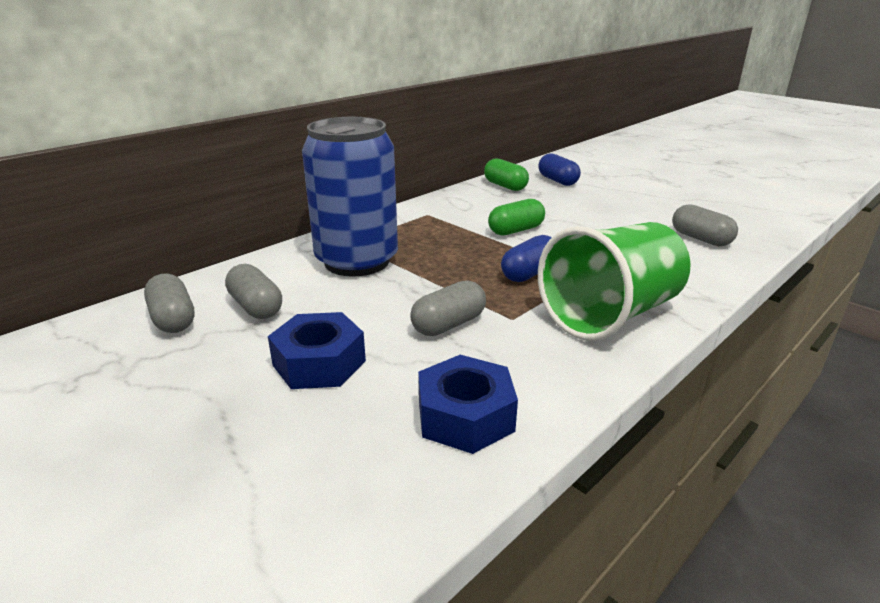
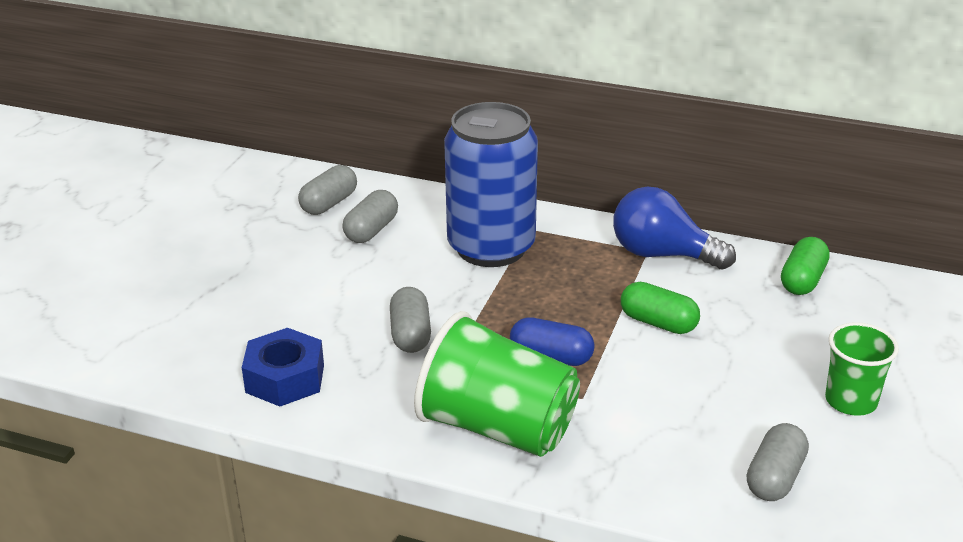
camera: 65 degrees right, 5 degrees up
(319, 363) = (312, 290): blue nut -> none
(437, 211) = (662, 254): none -> blue light bulb
(448, 324) = (410, 334): grey capsule -> grey capsule turned 60 degrees clockwise
(557, 181) = (876, 318): blue capsule -> none
(632, 204) = (851, 401): none -> green cup

